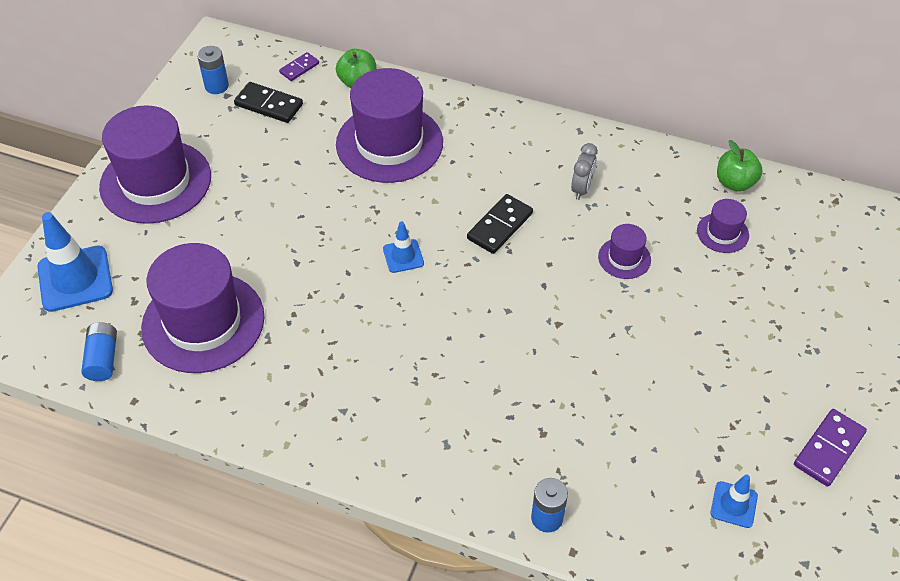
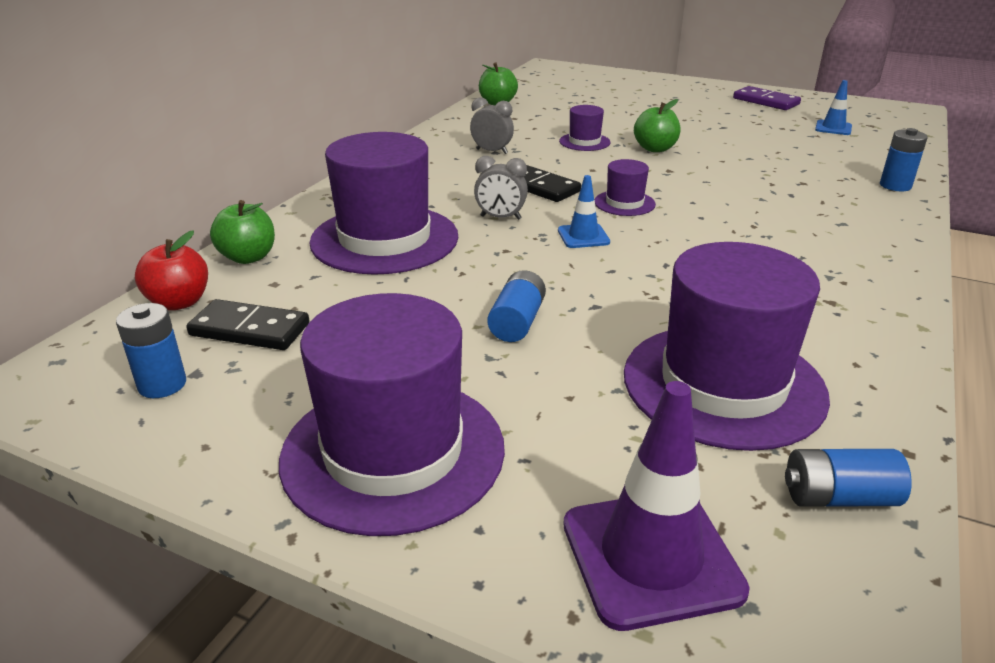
camera: 85 degrees left, 20 degrees down
(75, 279) = (651, 557): blue traffic cone -> purple traffic cone
(269, 105) = (250, 329): black domino -> black domino turned 75 degrees clockwise
(276, 222) = (517, 322): none -> blue battery
(299, 68) = (179, 302): purple domino -> red apple
(433, 204) = (500, 218): none -> grey clock
(617, 316) = (655, 149): none -> green apple
(722, 233) = (555, 110): purple hat -> purple hat (624, 203)

